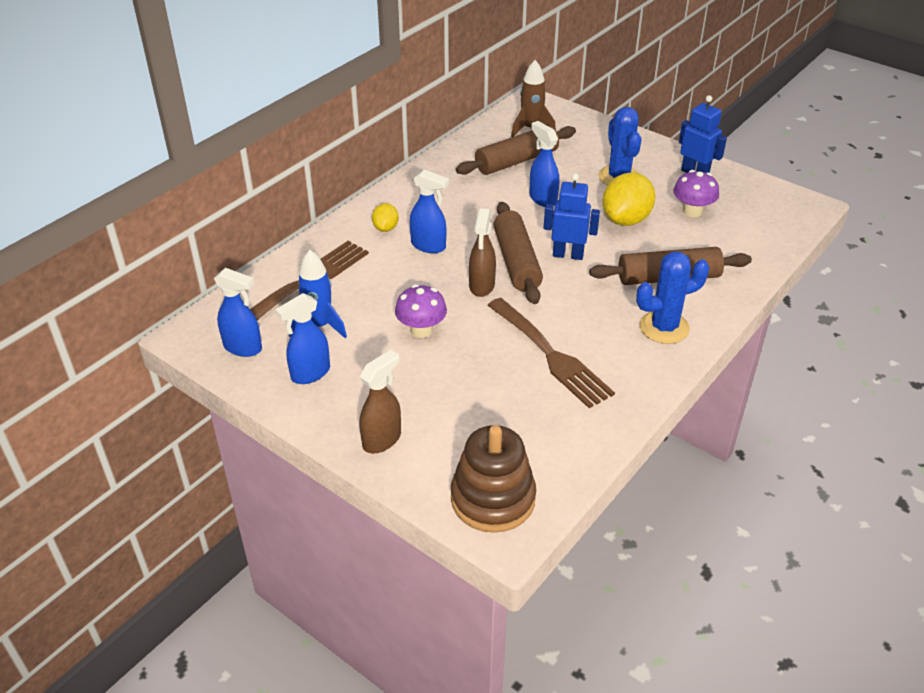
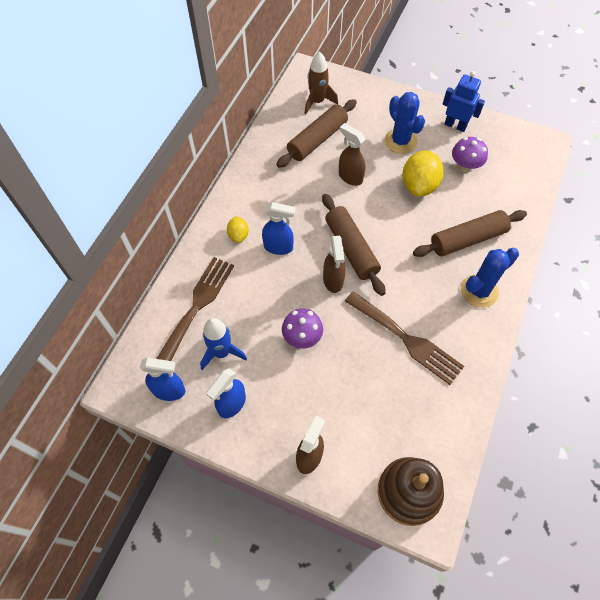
camera: 15 degrees left, 20 degrees up
(542, 199) = (350, 177): blue spray bottle -> brown spray bottle
(568, 255) = (387, 232): blue robot -> none

